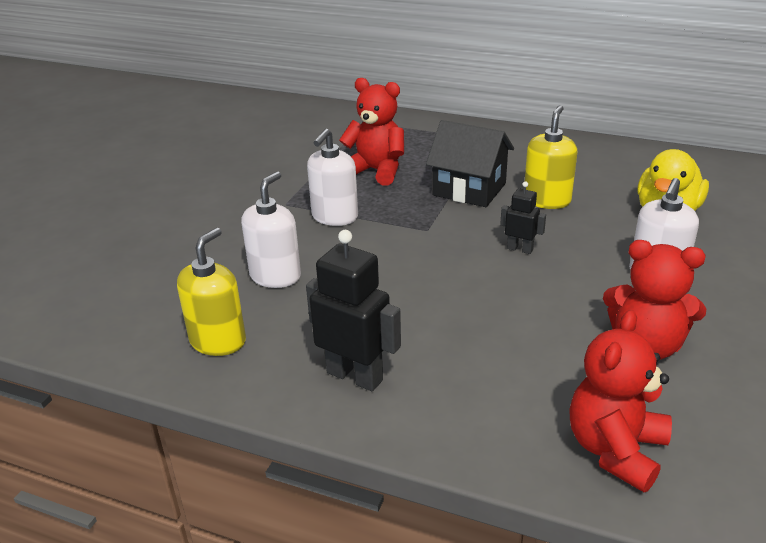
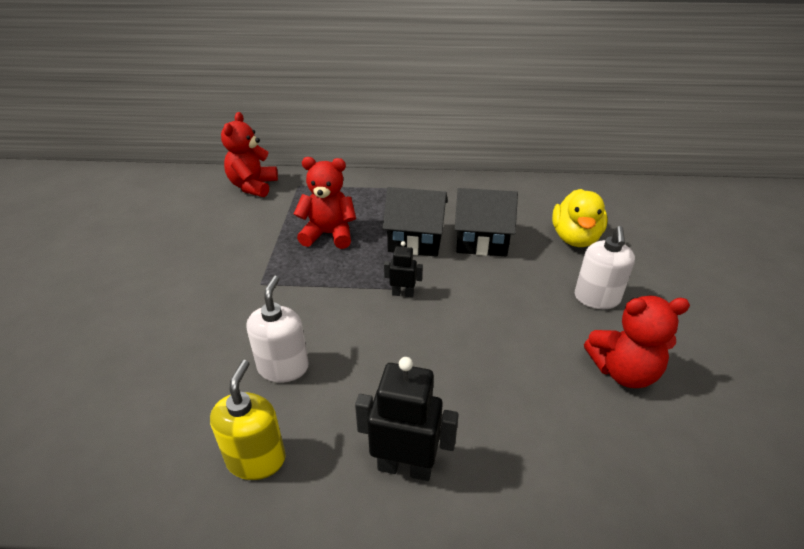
camera: 20 degrees left, 5 degrees up
(334, 217) = (312, 289): white soap dispenser -> none
(520, 249) = (483, 294): black robot -> black robot (403, 293)
(547, 200) = (481, 241): yellow soap dispenser -> black house
(615, 450) = (654, 487): red teddy bear -> red teddy bear (253, 186)

